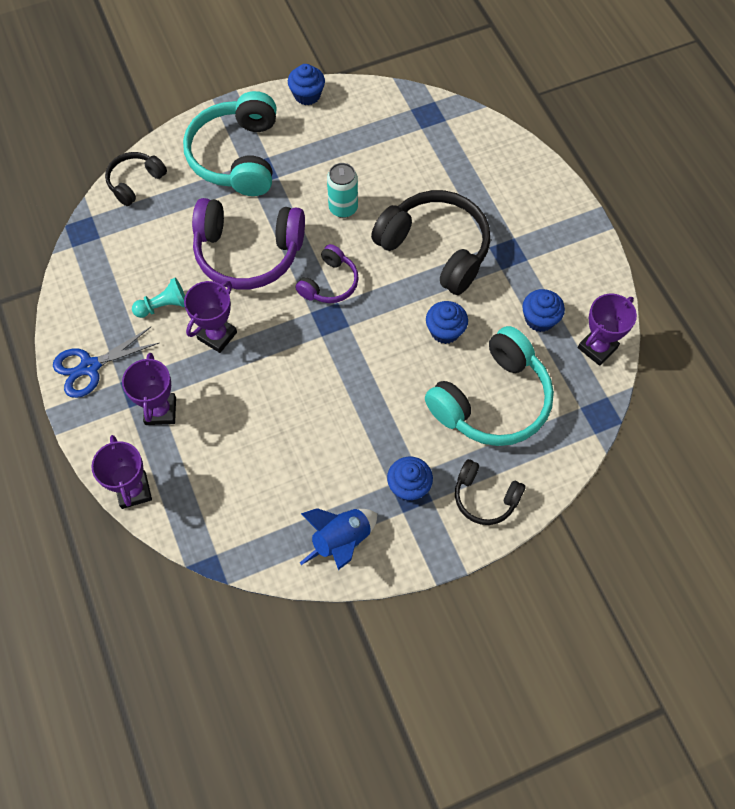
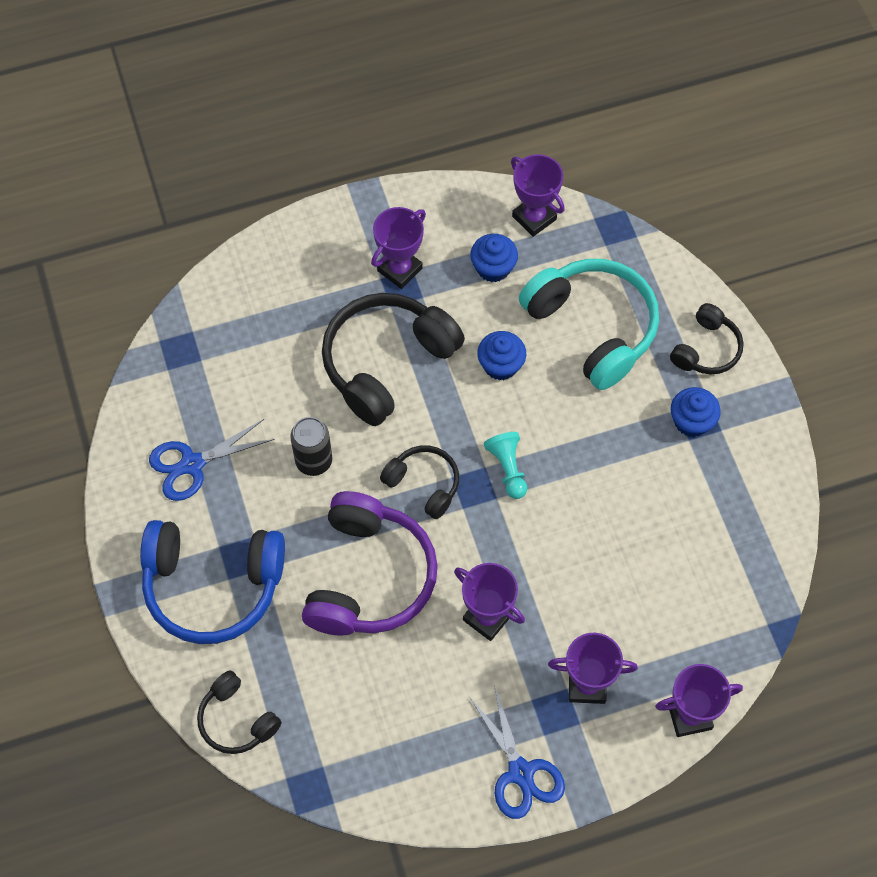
camera: 85 degrees left, 0 degrees up
(163, 306) = (438, 682): turquoise pawn -> turquoise pawn (508, 468)
(237, 156) = (213, 586): turquoise headphones -> blue headphones
(307, 95) = (121, 492): blue cupcake -> none
(329, 283) = (424, 484): purple headphones -> black headphones
(333, 133) = (192, 464): none -> blue scissors
(341, 541) = (753, 493): blue rocket -> none
(343, 208) = (314, 461): turquoise can -> black can
(525, 250) = (400, 269): none -> purple trophy

